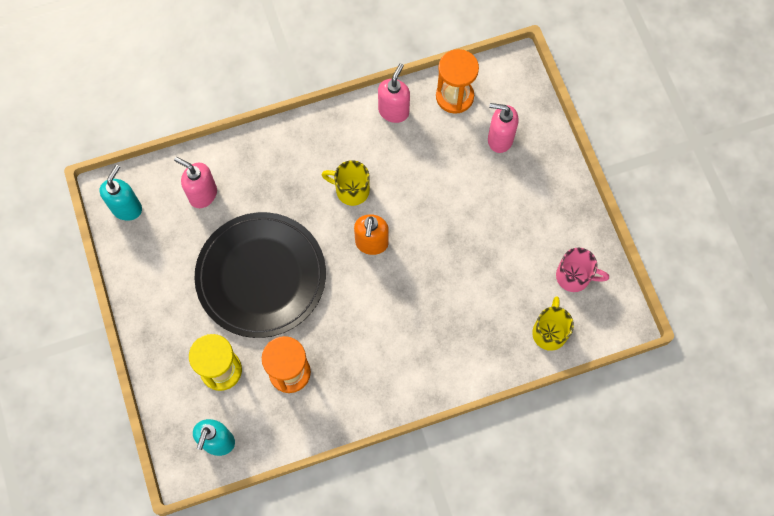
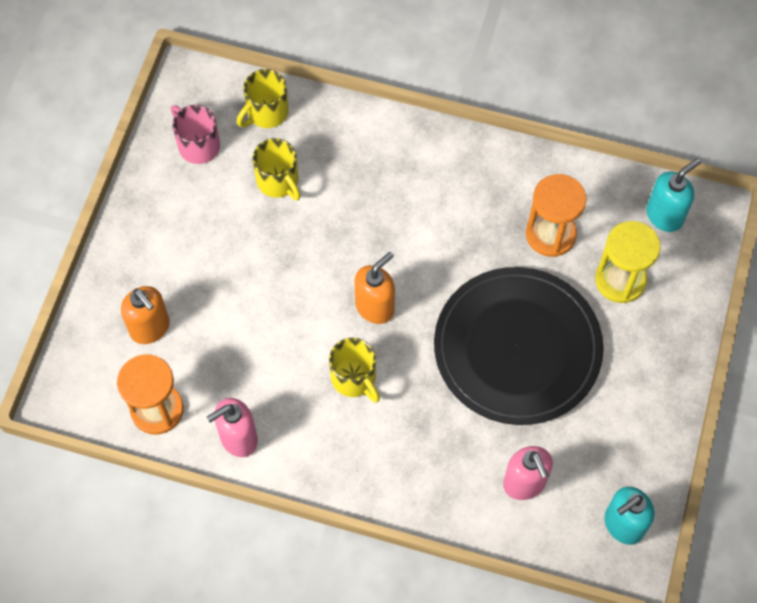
camera: 145 degrees left, 5 degrees down
(499, 139) = (150, 328): pink soap dispenser -> orange soap dispenser
(500, 287) = (278, 181): none -> yellow mug

